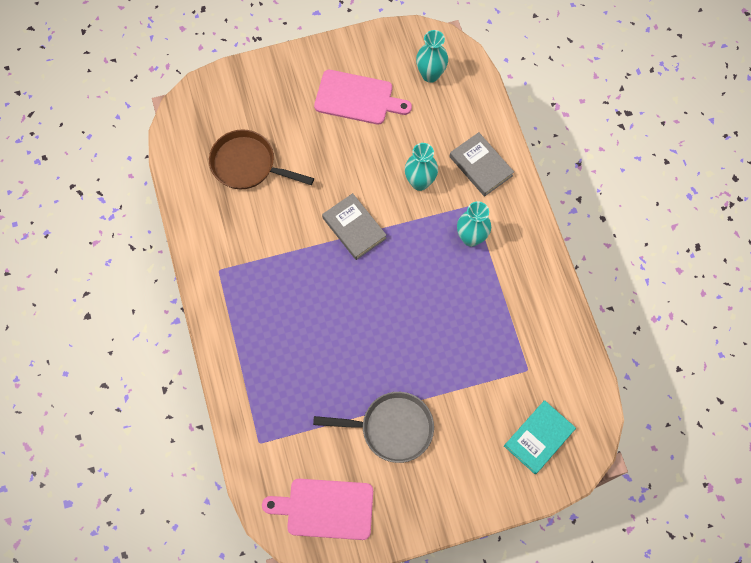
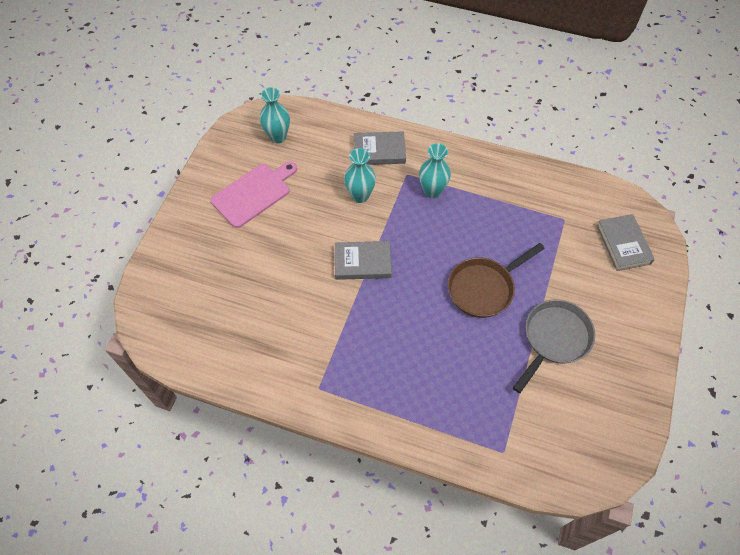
camera: 55 degrees left, 10 degrees down
(247, 165) = (241, 306): brown pan -> brown pan (484, 288)
(325, 509) = (596, 433): pink cutting board -> none
(539, 438) = (623, 244): turquoise book -> grey book

